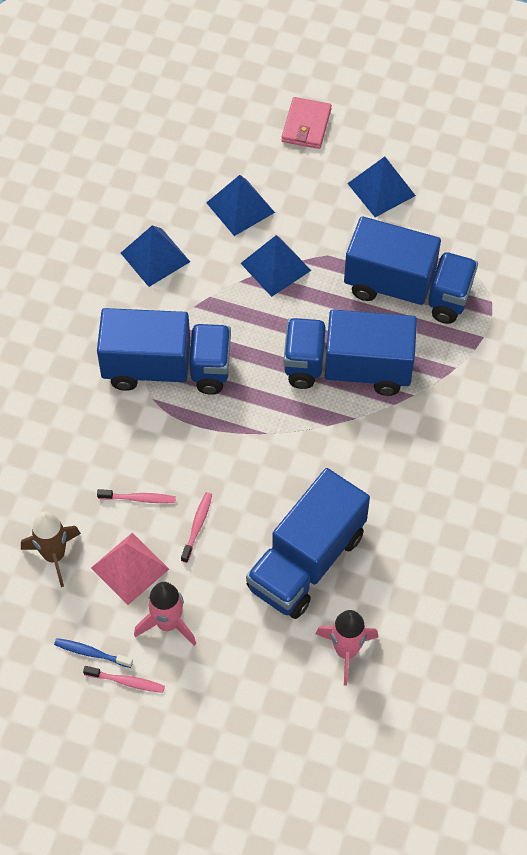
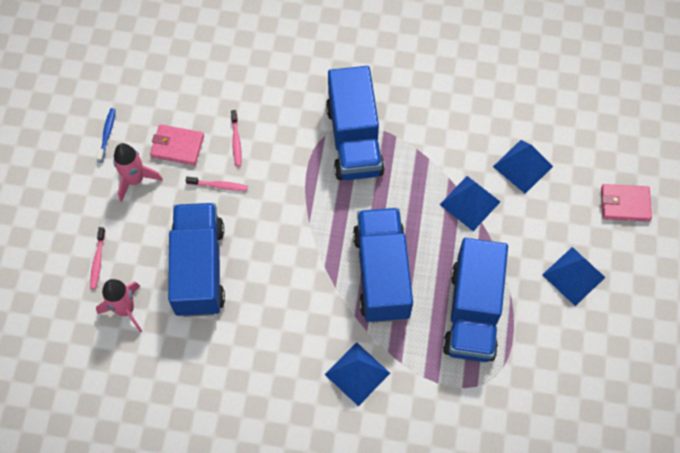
camera: 80 degrees right, 5 degrees up
(54, 555) = (181, 95): brown rocket -> none
(126, 681) = (87, 161): pink toothbrush -> pink toothbrush (97, 261)
(130, 568) = (177, 146): pink pyramid -> pink wallet
(155, 257) = (457, 112): blue pyramid -> blue pyramid (357, 373)
(306, 561) = (199, 269): blue truck -> blue truck turned 60 degrees clockwise

